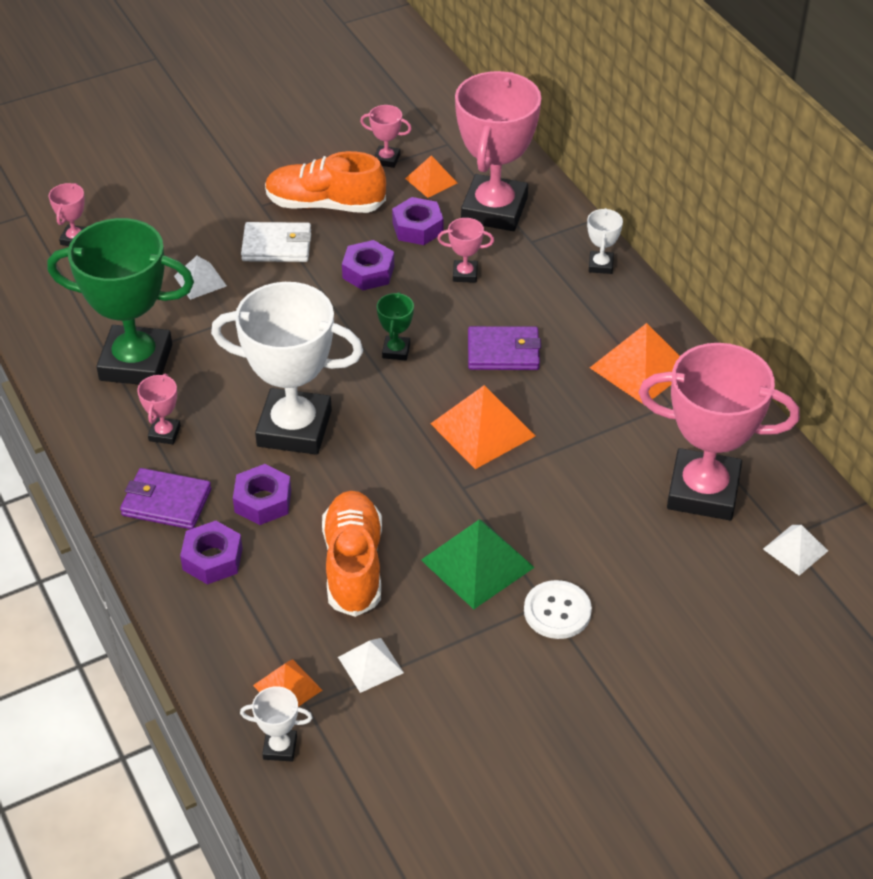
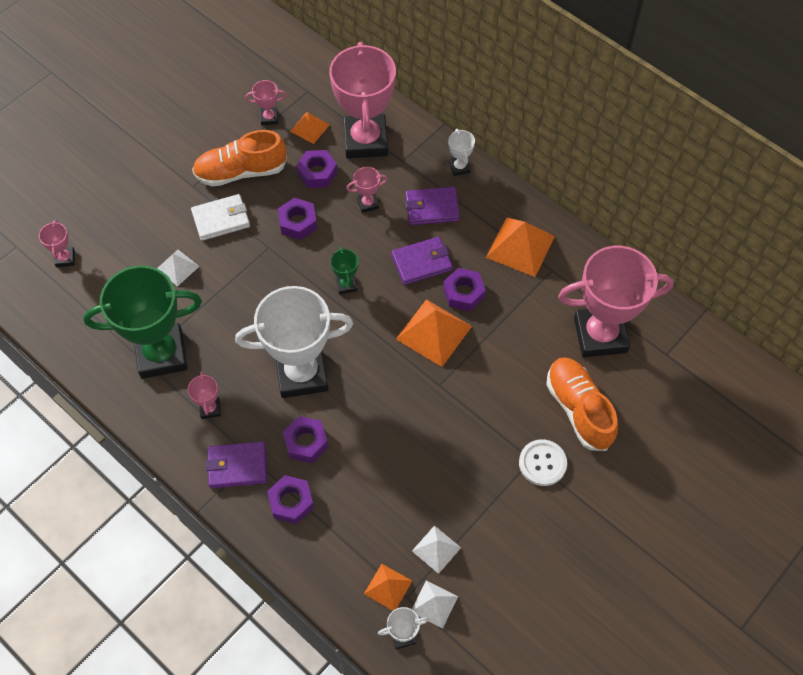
camera: 20 degrees left, 15 degrees up
(353, 565) = (391, 473): orange shoe -> orange shoe (578, 409)
(477, 563) = (474, 443): green pyramid -> none
(542, 398) = (463, 293): none -> purple nut
(544, 299) = (432, 208): none -> purple wallet
(795, 550) = (676, 362): white pyramid -> white pyramid (434, 604)

